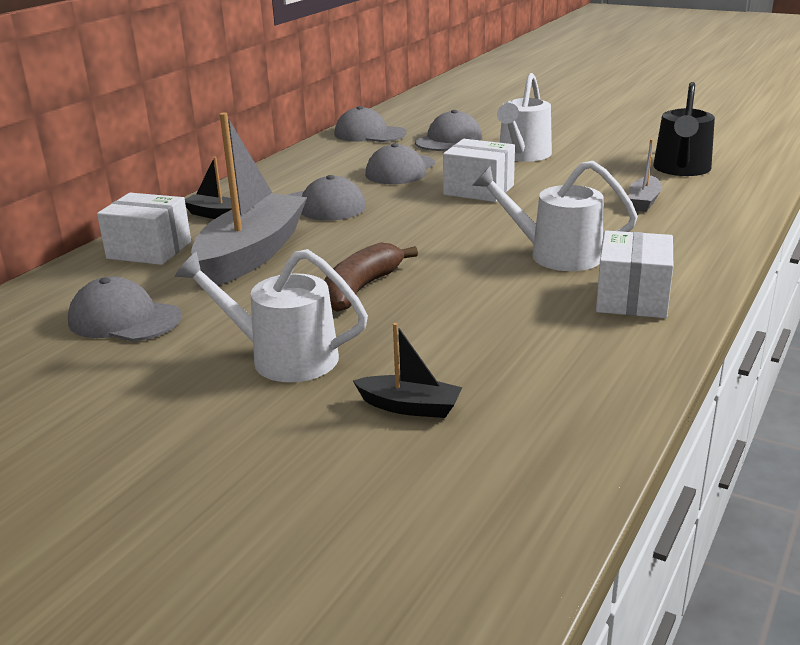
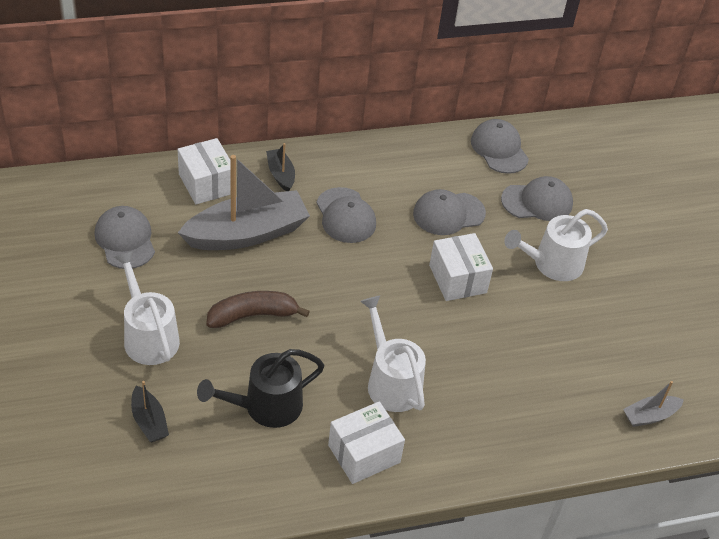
camera: 40 degrees right, 20 degrees up
(643, 201) = (533, 383): grey boat -> grey boat (650, 416)
(681, 169) = (626, 375): black watering can -> black watering can (266, 406)

